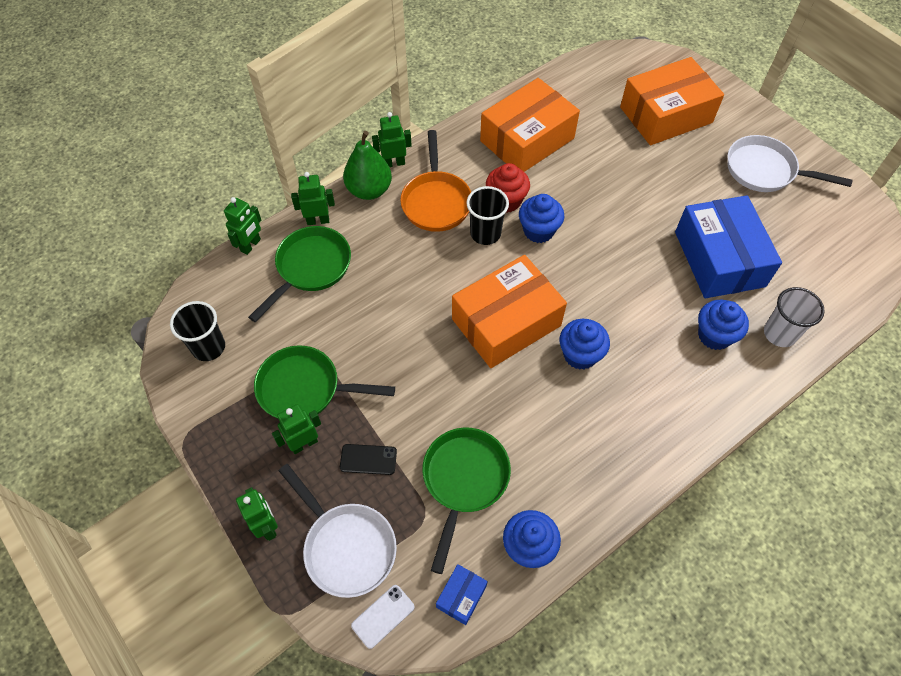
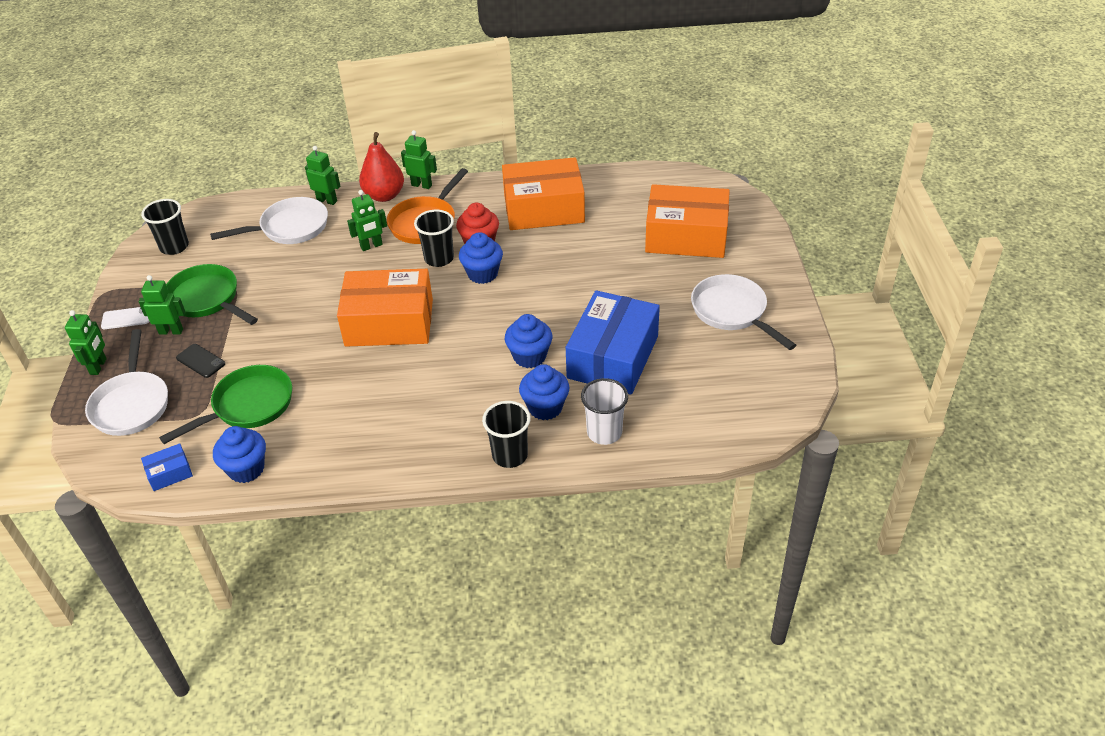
camera: 35 degrees right, 15 degrees down
(251, 245) = (266, 197): green robot -> green robot (371, 246)
(310, 268) = (290, 228): green pan -> white pan
(369, 190) = (384, 195): green pear -> red pear
(383, 616) = (109, 456): white phone -> white phone (126, 318)
(580, 355) = (421, 369): blue cupcake -> blue cupcake (529, 356)
(731, 397) = (510, 455): none -> black cup

